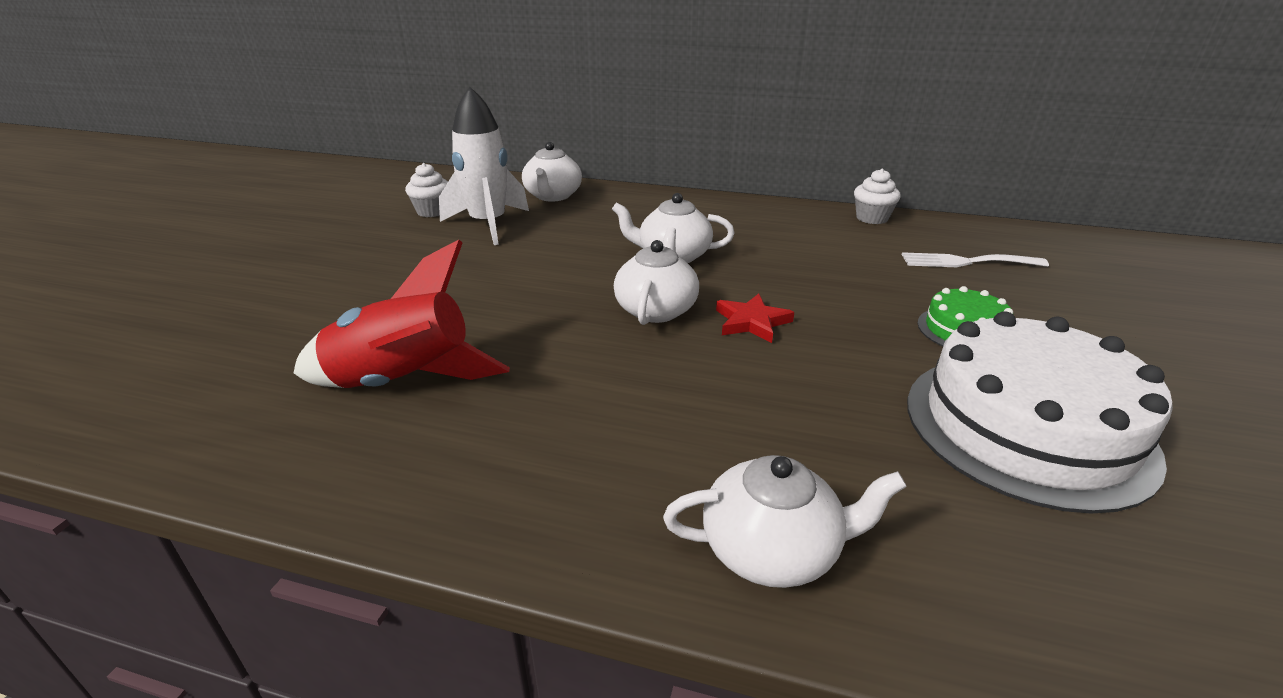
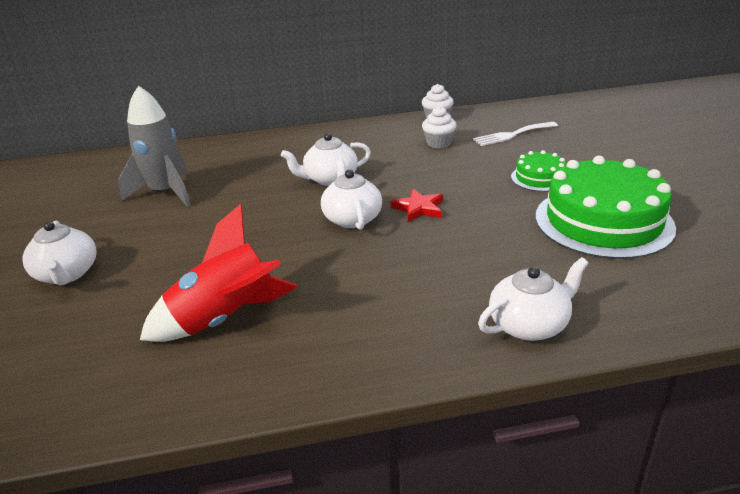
camera: 25 degrees left, 0 degrees up
(432, 211) = (104, 194): white cupcake -> white cupcake (439, 143)
(488, 225) = (165, 193): white rocket -> grey rocket
(552, 196) = (195, 157): white teapot -> white teapot (67, 274)
(1027, 426) = (603, 221): white cake -> green cake

